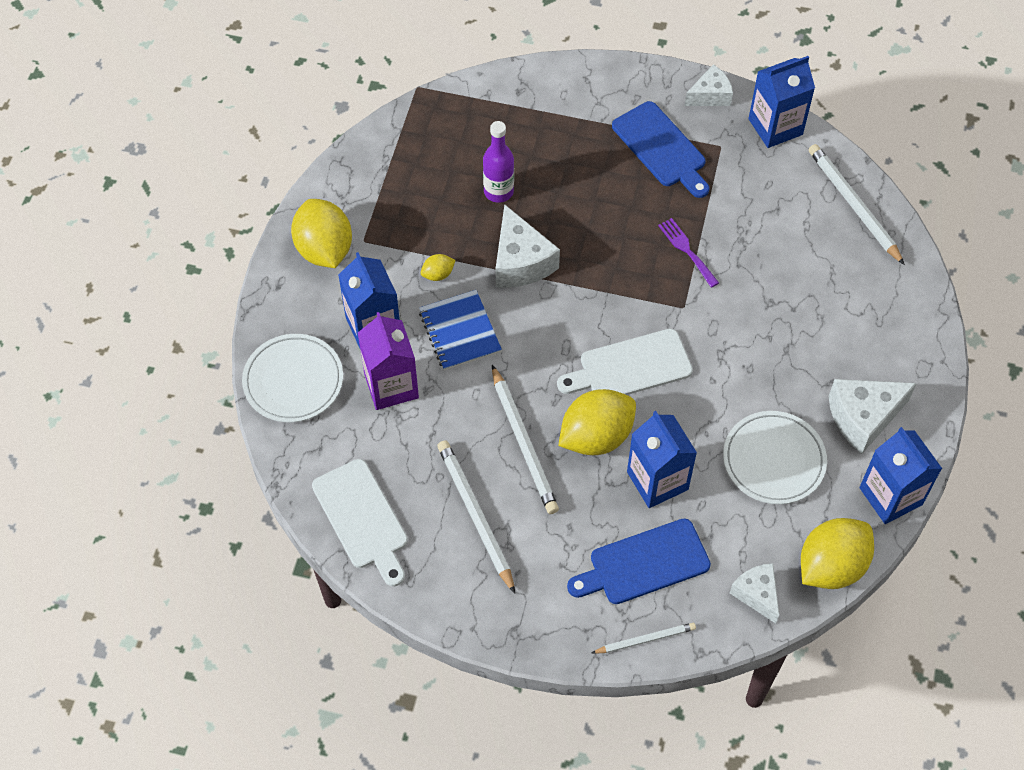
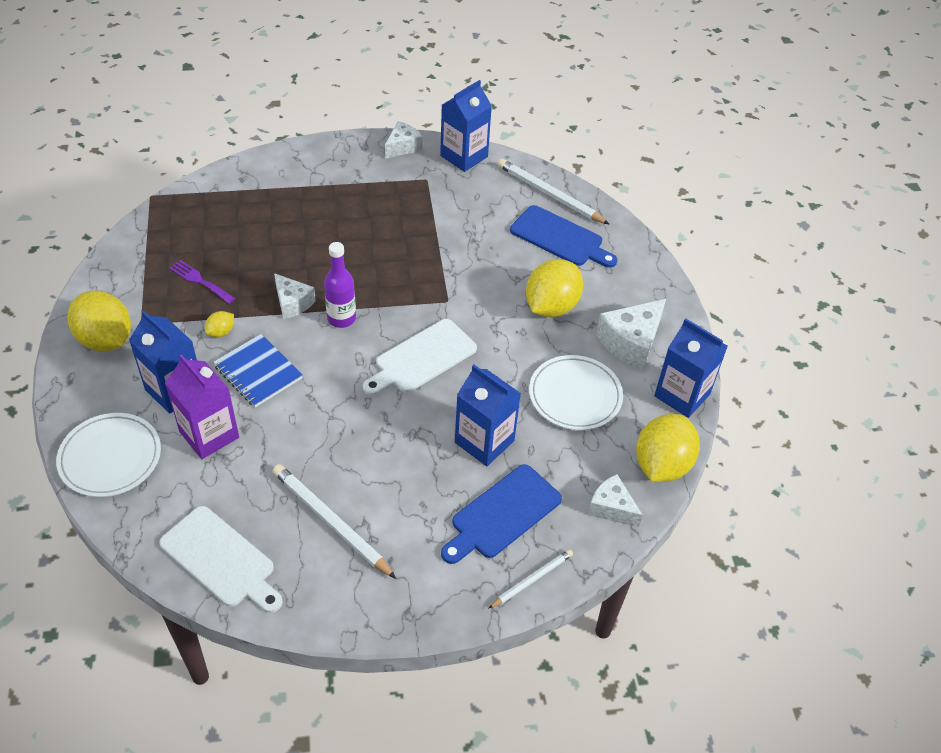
camera: 25 degrees left, 10 degrees down
(498, 191) = (252, 255): purple bottle -> purple bottle (341, 318)
(520, 262) = (292, 303): white cheese -> white cheese, size x0.64
(524, 442) = (352, 446): white pencil -> none
(596, 436) = (415, 422): yellow lemon -> yellow lemon (551, 306)
(661, 148) = (379, 191): blue cutting board -> blue cutting board (560, 238)
(686, 250) = (431, 258): purple fork -> purple fork (200, 281)

